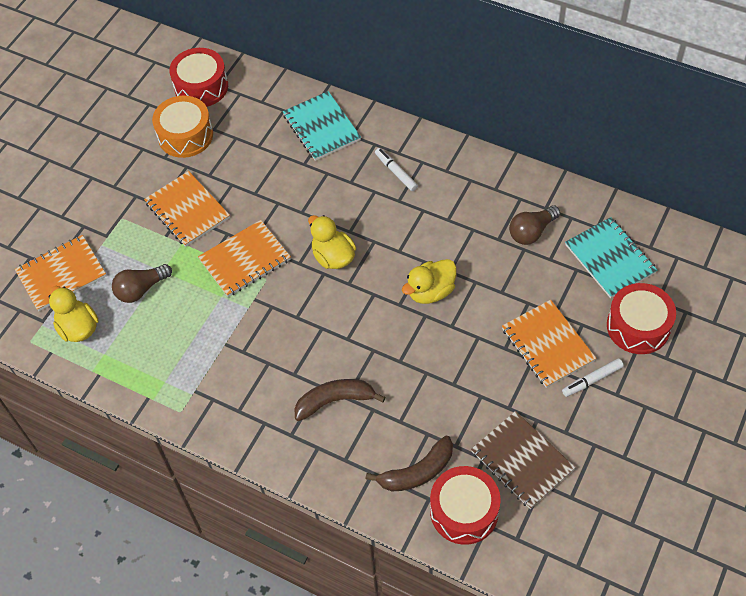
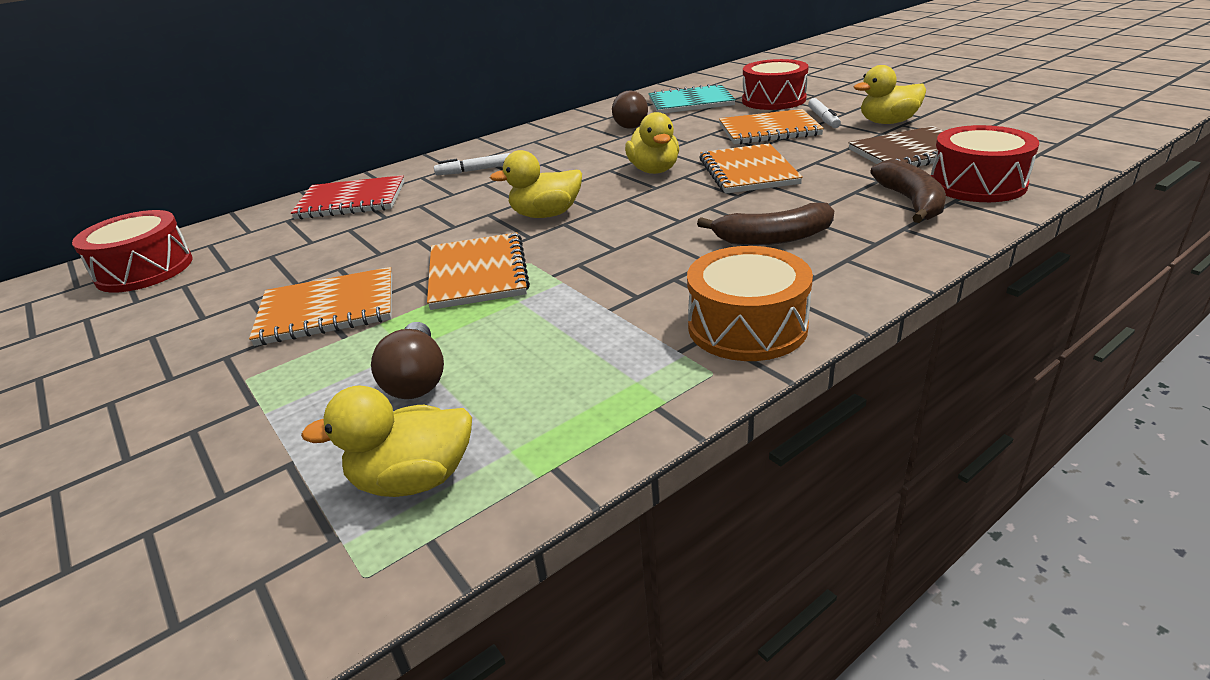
camera: 65 degrees left, 25 degrees down
(61, 274) = (256, 483): orange notebook -> orange notebook (748, 172)
(185, 135) = (198, 293): orange drum -> orange drum (747, 326)
(321, 127) = (351, 201): turquoise notebook -> red notebook
(335, 401) = (773, 238): brown banana -> brown banana turned 105 degrees counterclockwise
(596, 433) = (888, 122): none -> yellow duck

